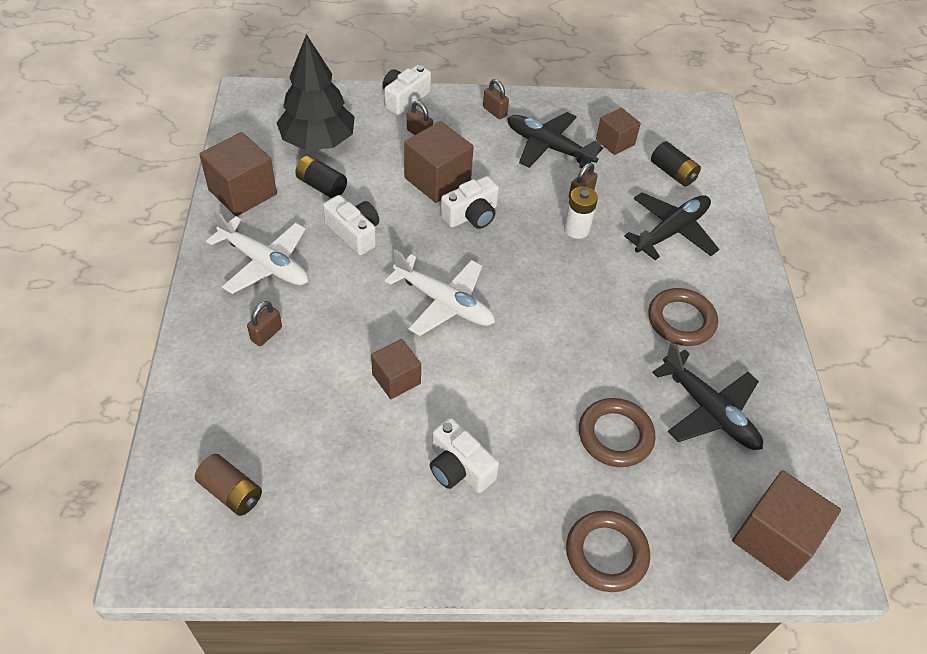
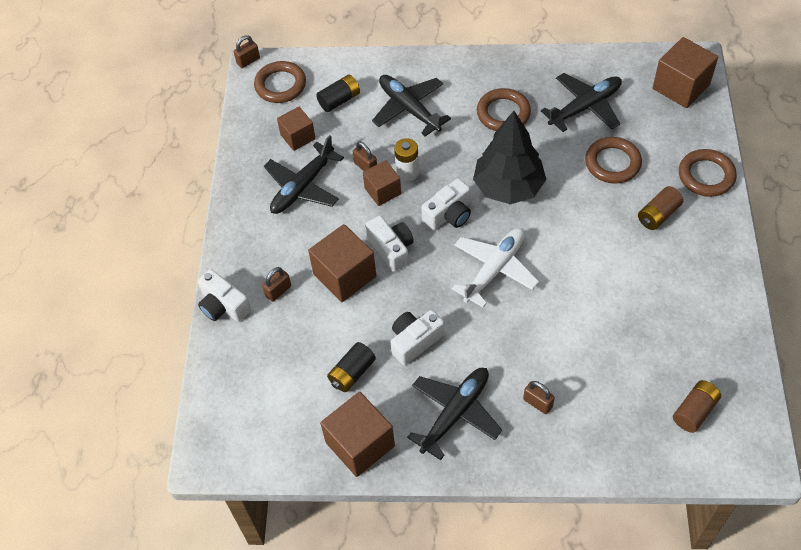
camera: 80 degrees left, 5 degrees up
(264, 263) = (455, 413): white plane -> black plane
(318, 142) = (287, 381): black tree -> black tree (508, 187)
(396, 379) = (576, 302): brown cube -> brown cube (382, 191)
(459, 467) = (652, 259): white camera -> white camera (449, 214)
(494, 111) = (249, 227): brown padlock -> brown padlock (248, 61)
(531, 482) = (658, 215): none -> brown battery
(684, 127) = (280, 85): none -> brown ring

